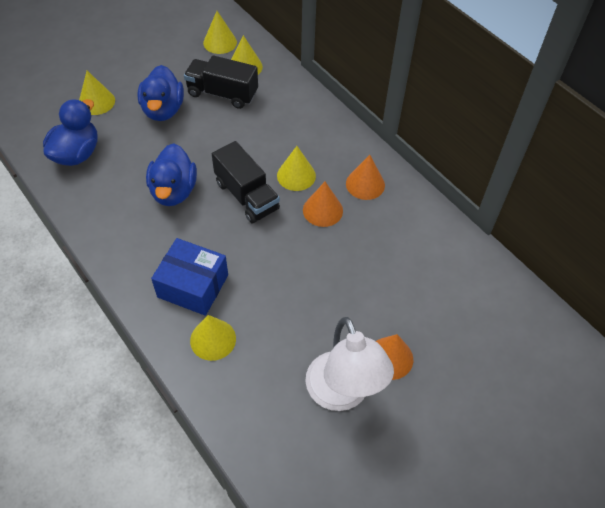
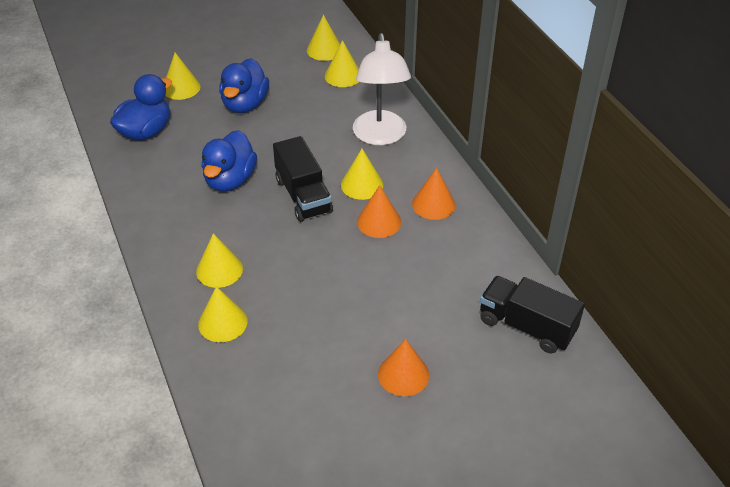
camera: 15 degrees right, 10 degrees down
(193, 286) = (219, 270): blue box -> yellow cone
(222, 93) = (311, 97): black truck -> black truck (526, 326)
(342, 394) = (339, 399): white lamp -> white lamp (380, 136)

